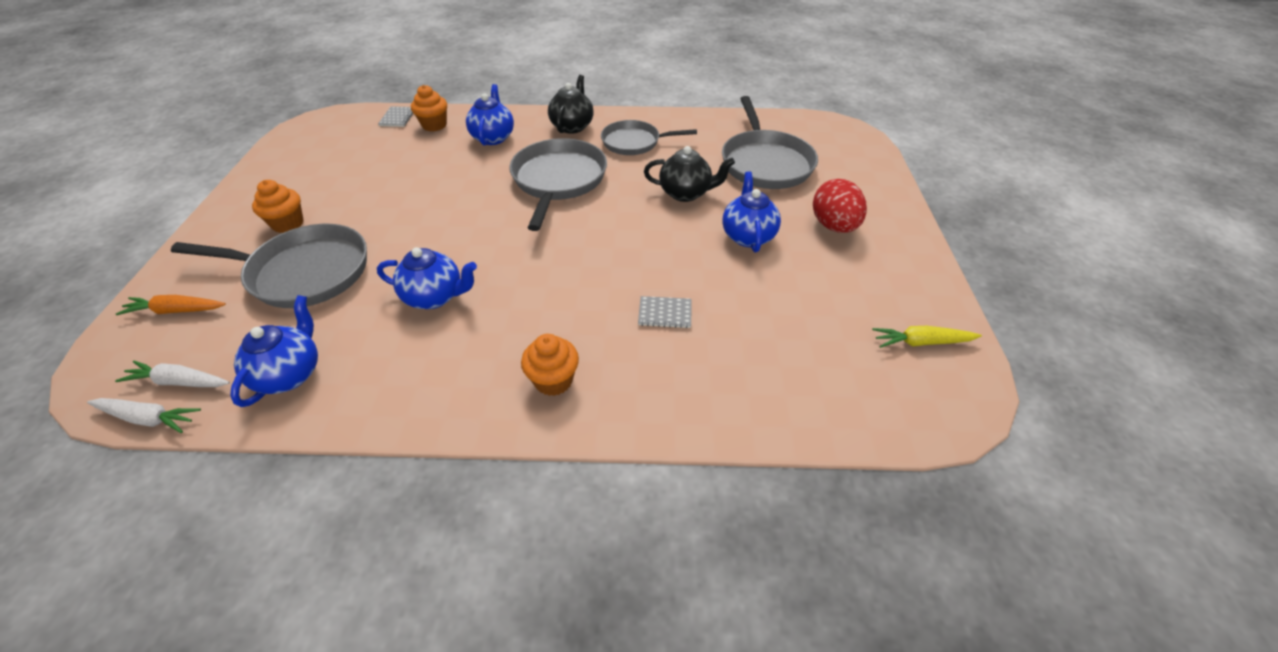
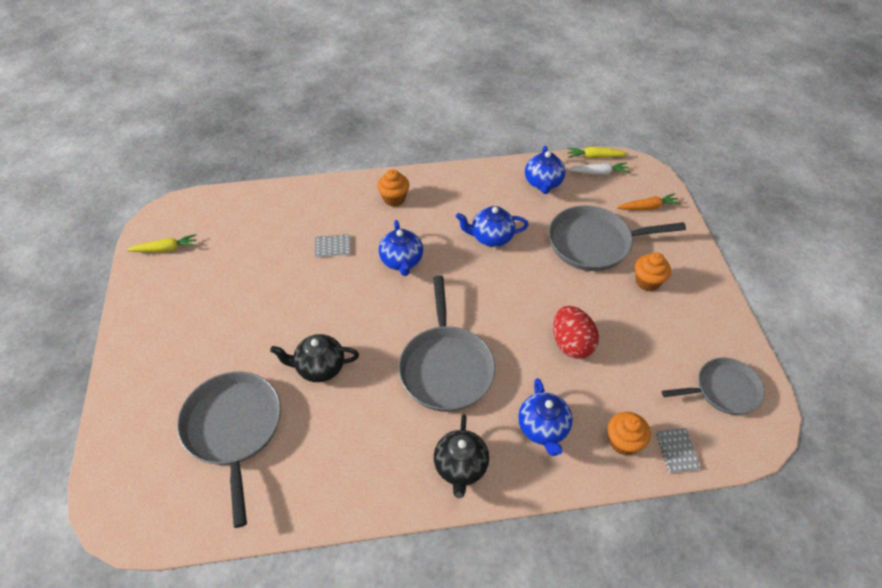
camera: 170 degrees right, 5 degrees up
(148, 418) = (595, 157): white carrot -> yellow carrot
(634, 142) = (381, 445): grey pan -> grey pan (723, 390)
(747, 236) = (267, 323): blue teapot -> blue teapot (402, 261)
(833, 226) = (189, 344): red egg -> red egg (571, 343)

